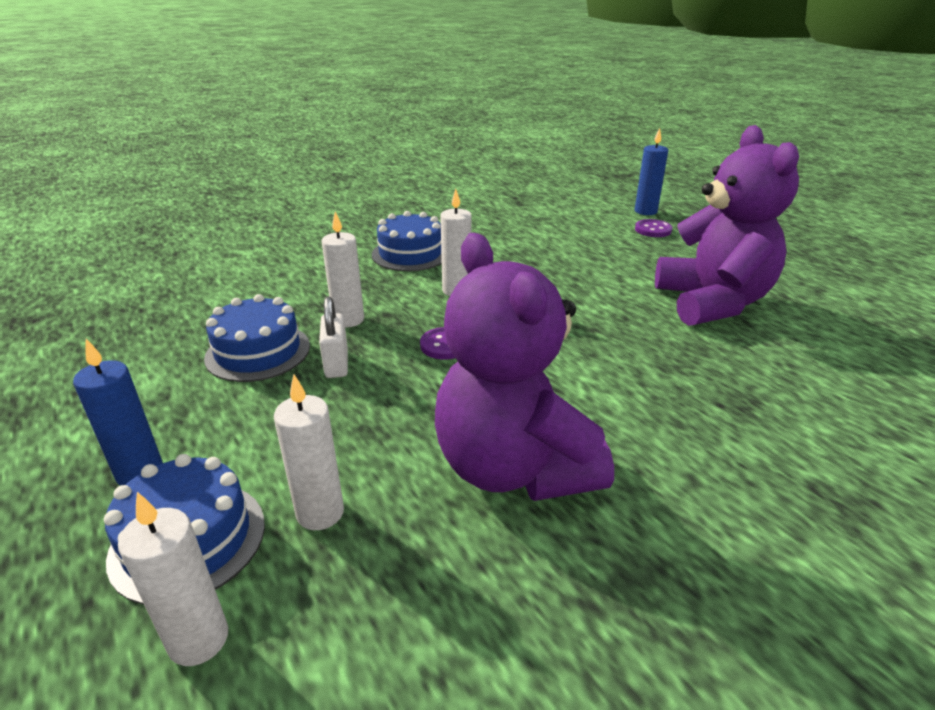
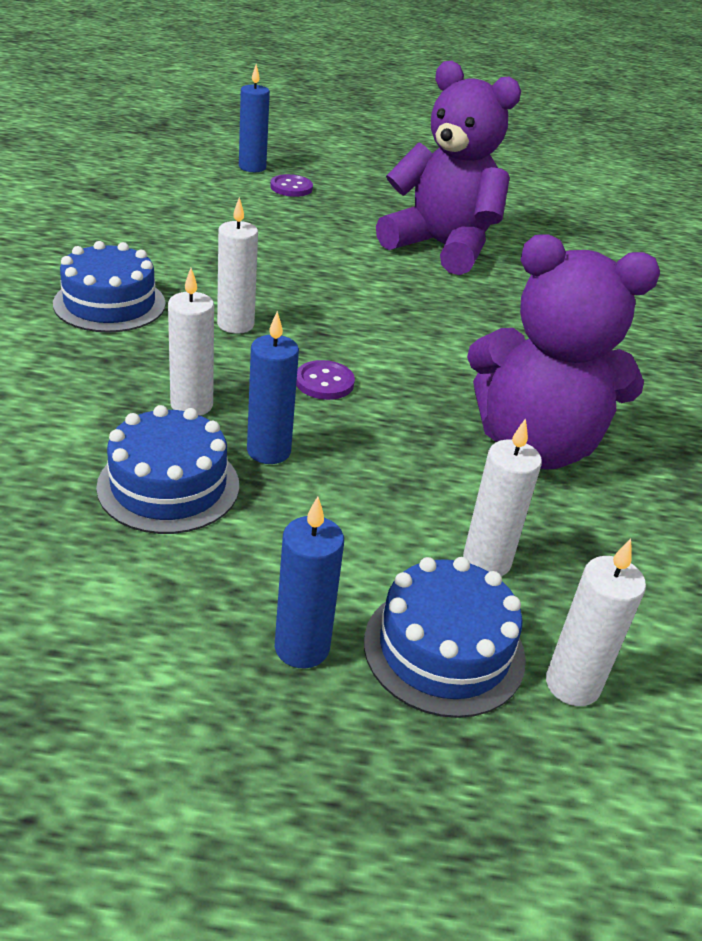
camera: 55 degrees left, 5 degrees up
(336, 364) = (269, 451): white padlock -> blue candle

